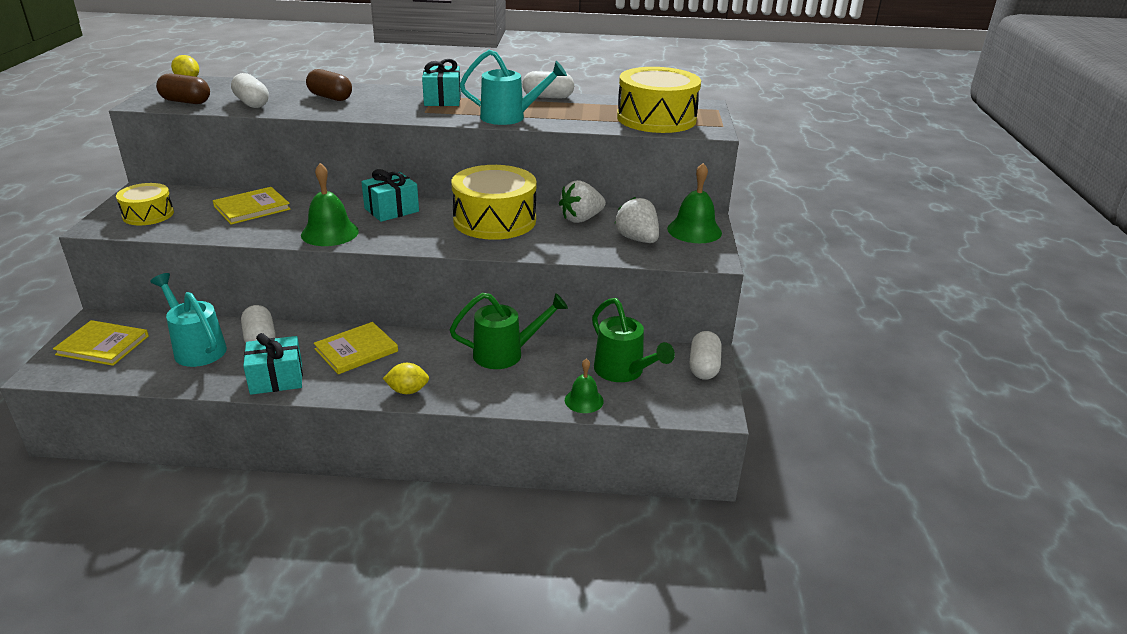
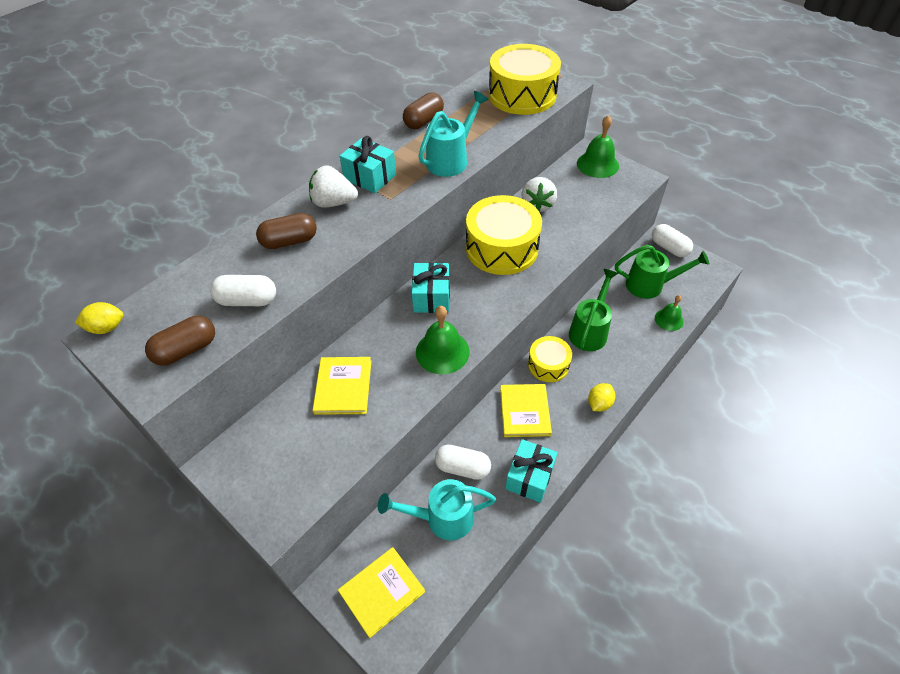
camera: 50 degrees left, 20 degrees up
(148, 214) = (285, 472): yellow drum -> yellow drum (548, 365)
(548, 97) = (424, 121): white capsule -> brown capsule
(637, 239) = (590, 195): white strawberry -> white strawberry (334, 203)

